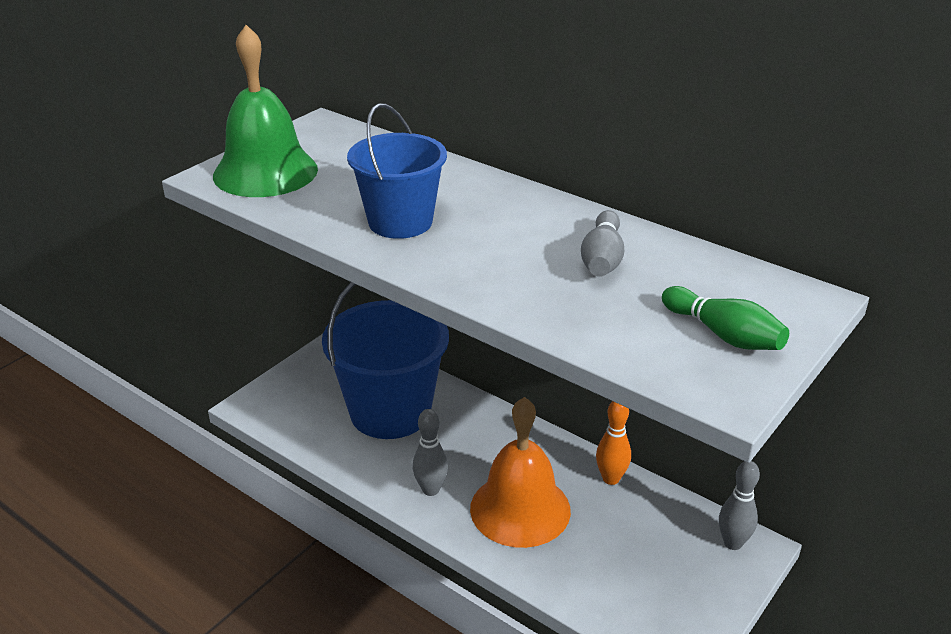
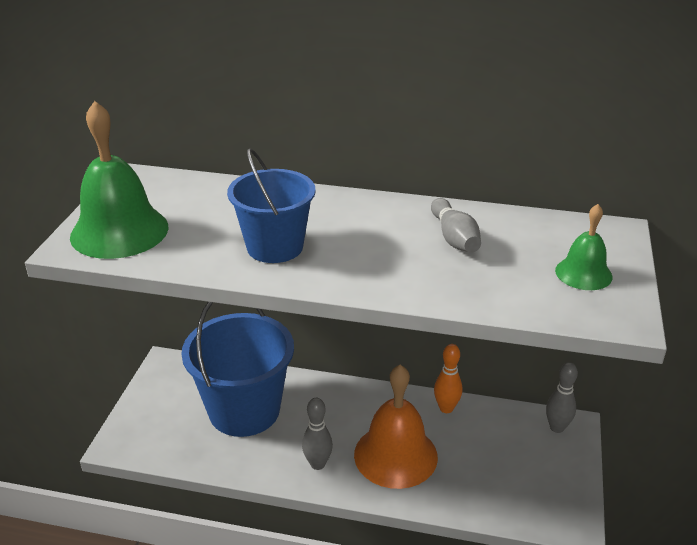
camera: 25 degrees left, 0 degrees up
(723, 335) = (583, 273): green bowling pin -> green bell

